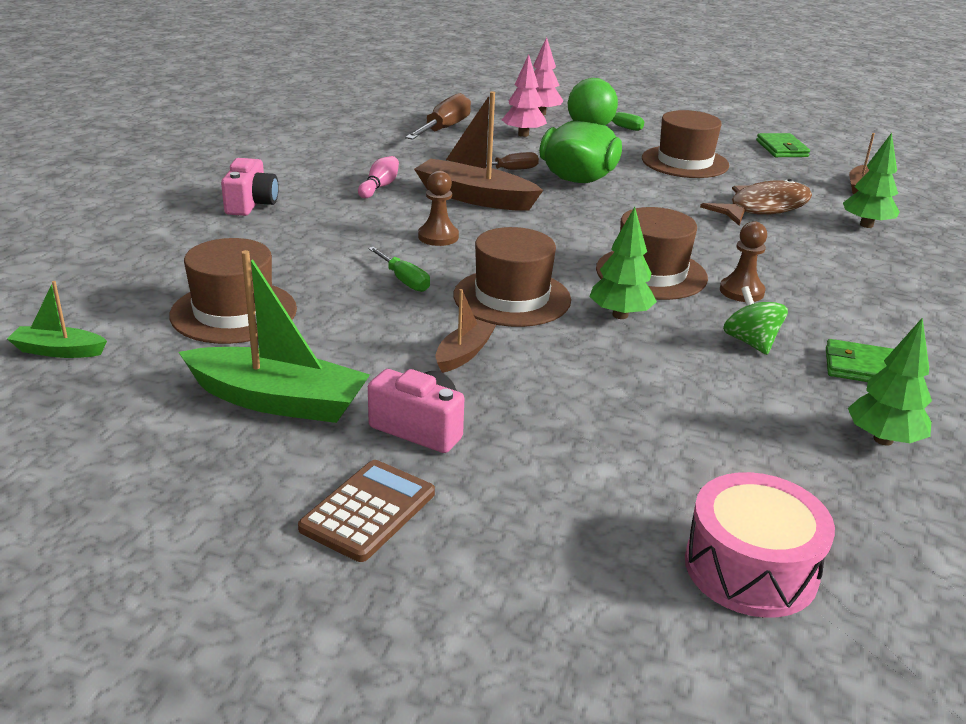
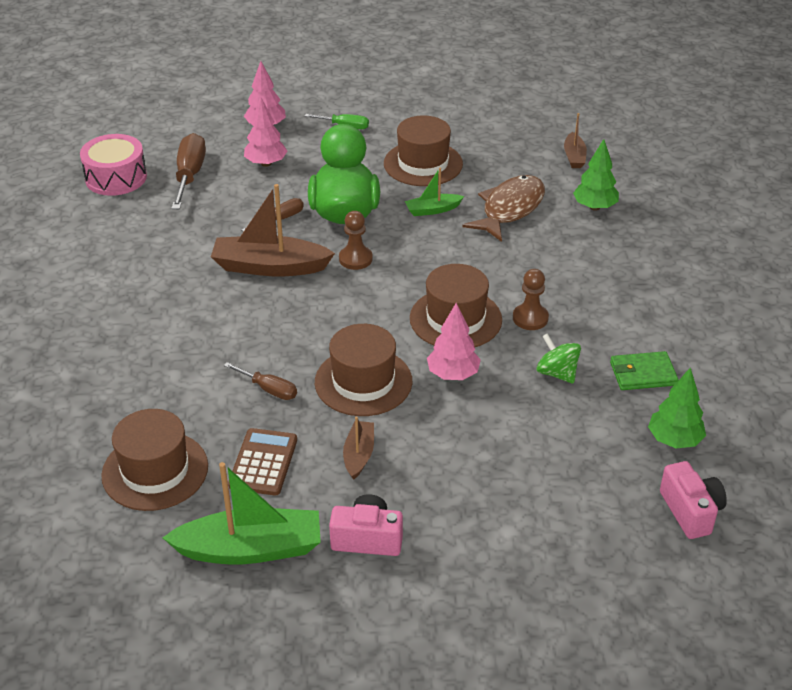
camera: 20 degrees left, 10 degrees up
(58, 351) = (44, 559): green boat -> green boat (432, 210)
(251, 204) = (80, 336): pink camera -> pink camera (690, 511)
(368, 511) = (374, 623): brown calculator -> brown calculator (263, 462)
(379, 187) = (179, 277): pink bowling pin -> none
(404, 280) = (269, 389): green screwdriver -> brown screwdriver
(438, 237) = (267, 327): brown pawn -> brown pawn (355, 259)
(620, 315) = (453, 374): green tree -> pink tree
(750, 568) = (630, 579): pink drum -> pink drum (116, 178)
(782, 149) = (495, 120): green wallet -> none

